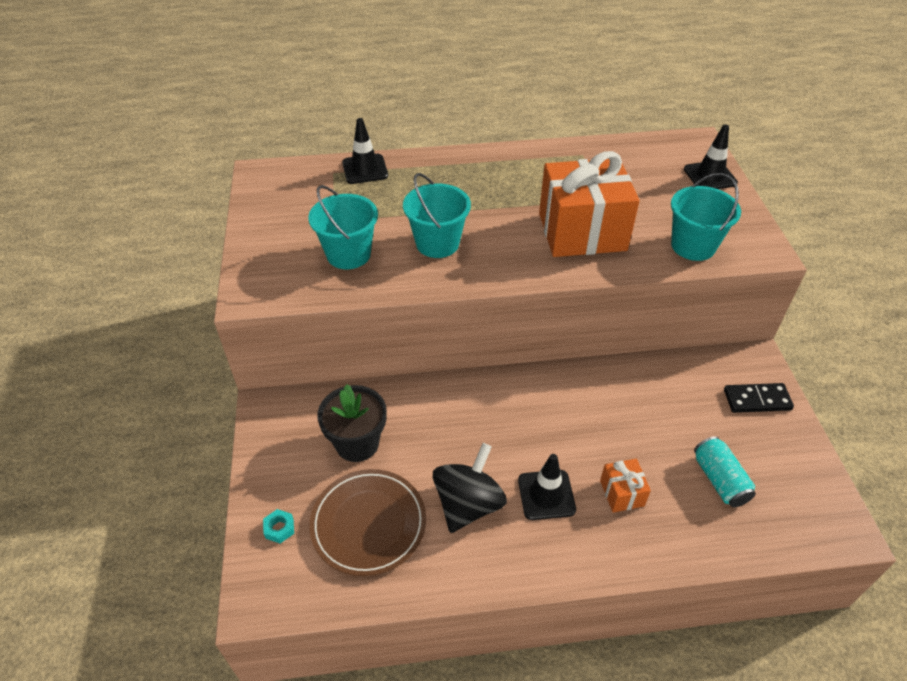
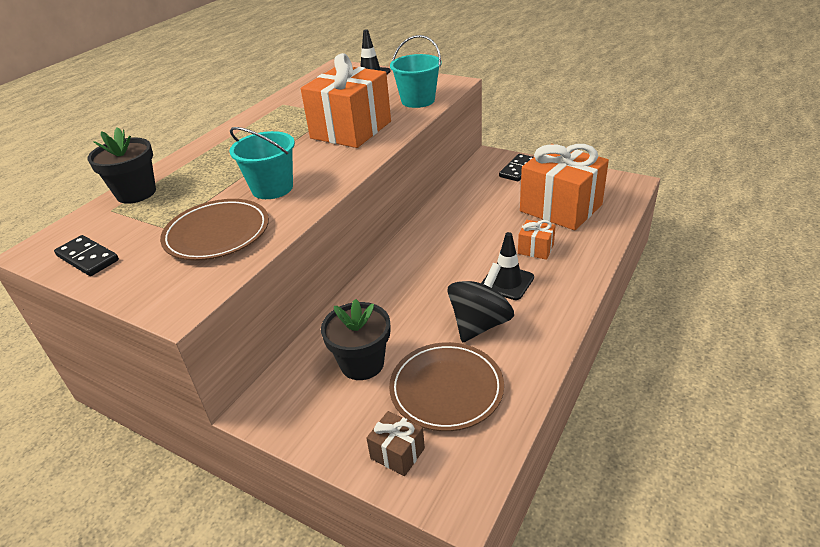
camera: 50 degrees left, 10 degrees down
(270, 206) = (88, 258): none -> black domino
(279, 528) = (397, 453): turquoise nut -> brown gift
(348, 254) = (217, 234): turquoise bucket -> brown plate
(365, 169) = (136, 193): black traffic cone -> black flower pot
(468, 504) = (480, 324): black spinning top -> black spinning top turned 60 degrees clockwise
(719, 480) = (560, 208): turquoise can -> orange gift

